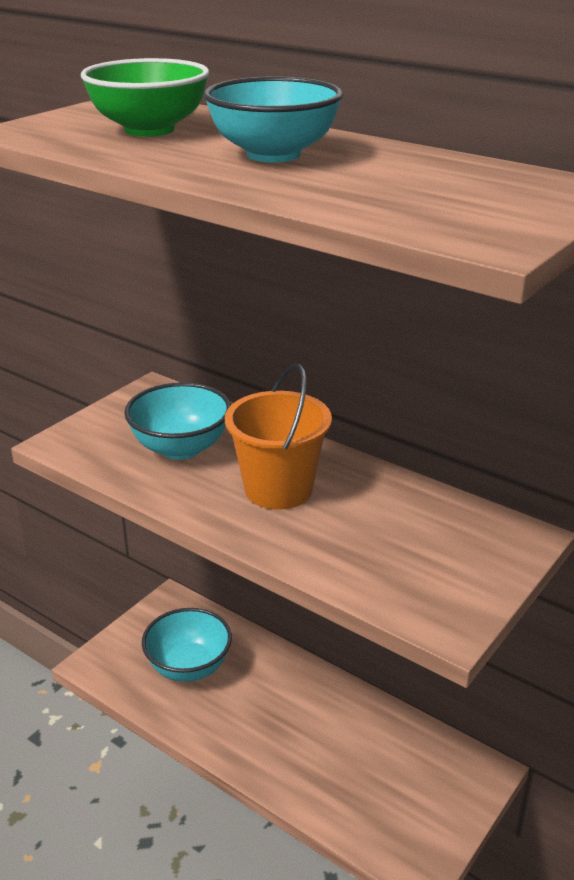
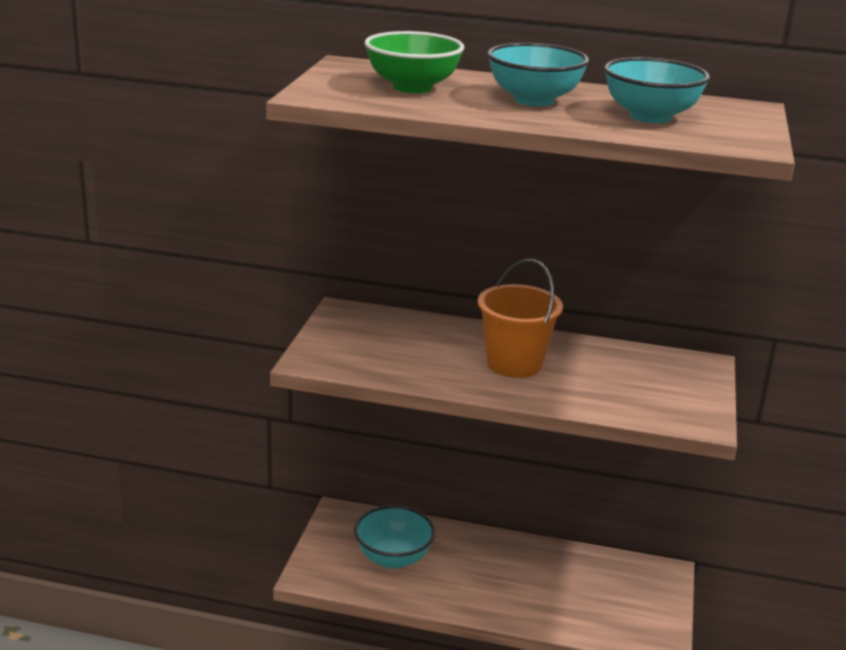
camera: 25 degrees left, 5 degrees down
(180, 448) = (411, 349): turquoise bowl -> turquoise bowl (650, 117)

